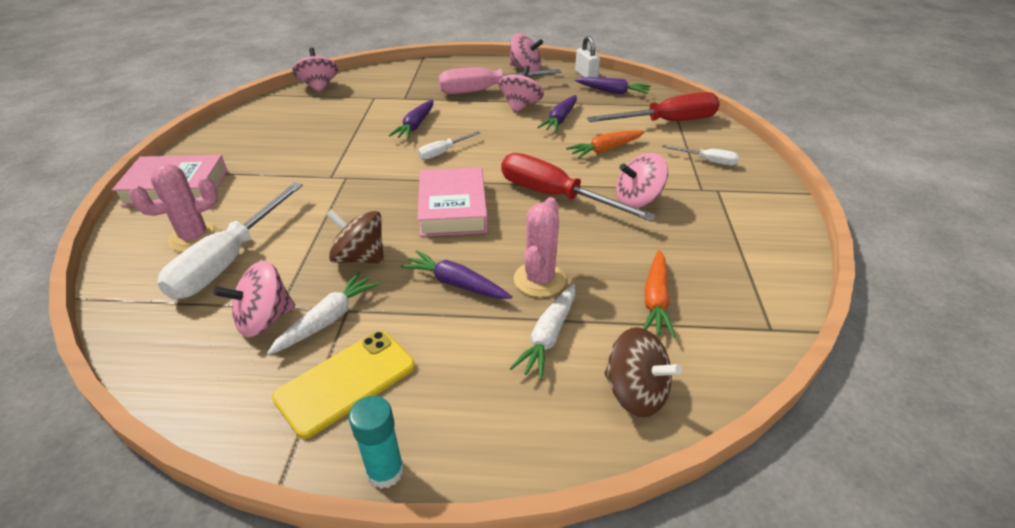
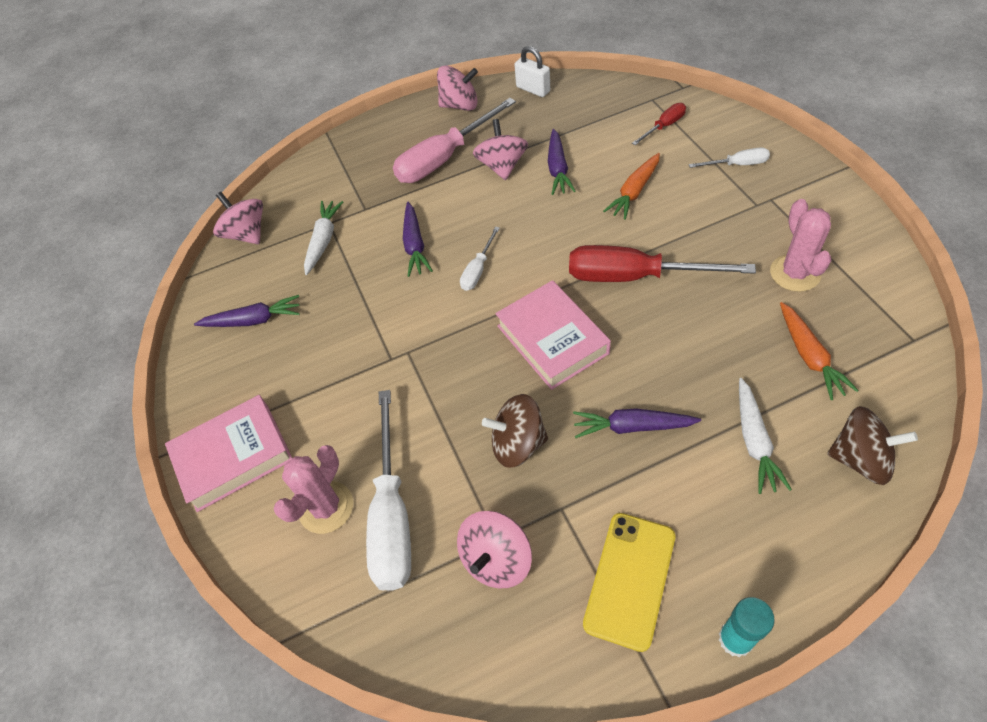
camera: 20 degrees left, 15 degrees up
(328, 320) = (554, 527): white carrot -> white carrot (323, 241)
(539, 279) = (699, 384): pink cactus -> pink cactus (795, 273)
(612, 92) = (579, 103): purple carrot -> purple carrot (253, 320)
(637, 200) = (712, 246): pink spinning top -> none
(667, 122) = (664, 126): red screwdriver -> red screwdriver, size x0.49

